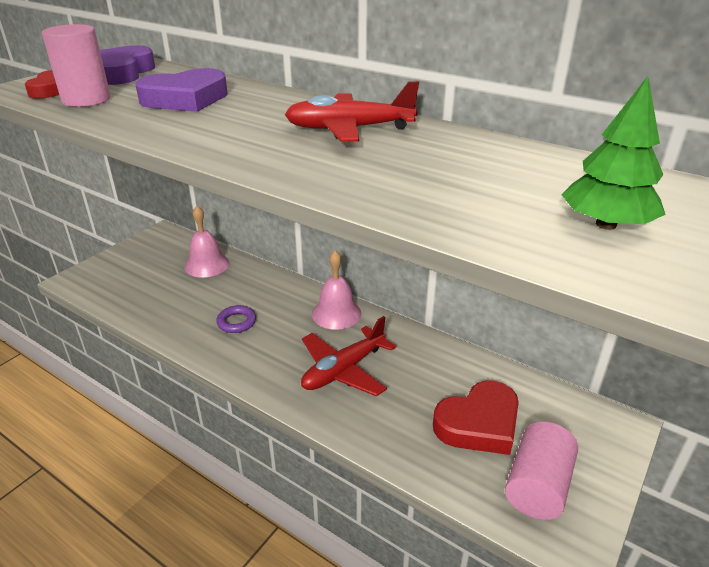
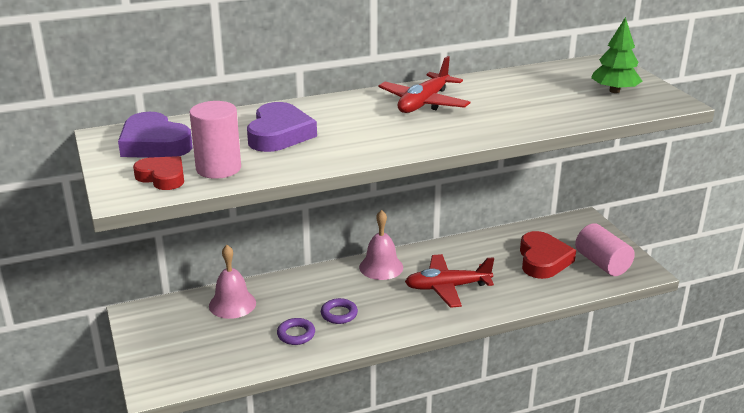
camera: 55 degrees left, 5 degrees down
(187, 313) = (296, 334): none -> purple ring
(344, 370) = (447, 287): red plane -> red plane turned 90 degrees clockwise

